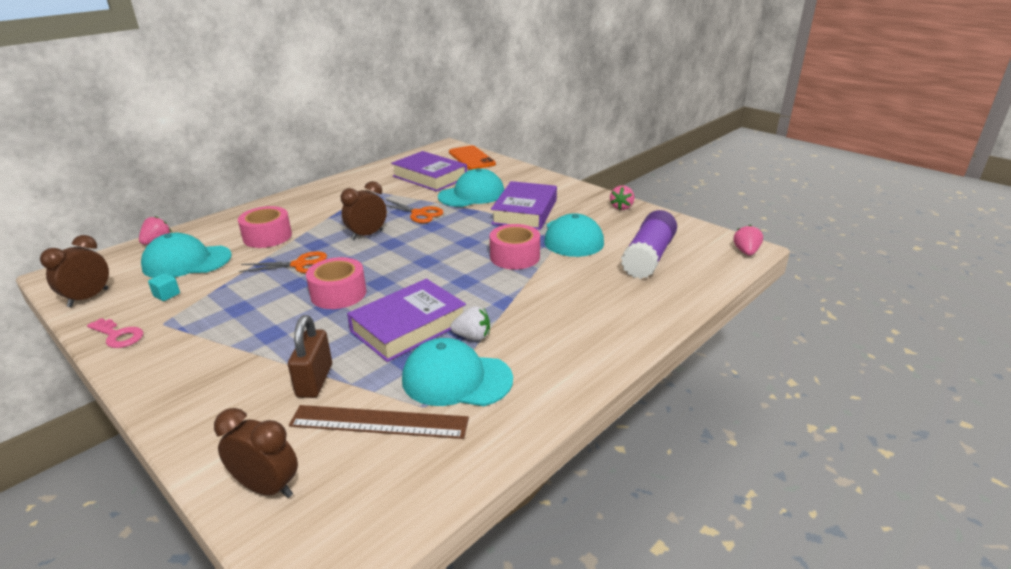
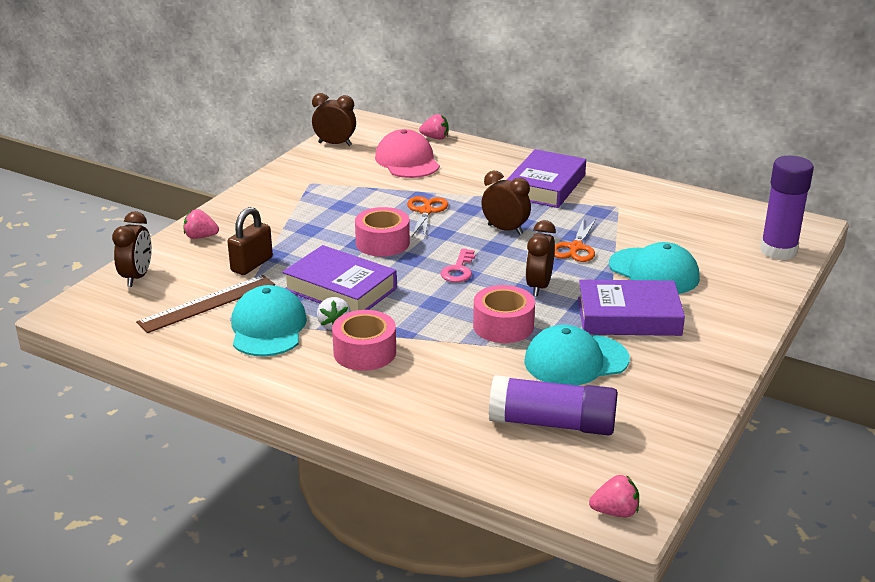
camera: 75 degrees right, 0 degrees up
(118, 336) = (289, 173): pink key -> pink key (458, 270)
(167, 295) = (351, 171): turquoise cube -> none
(187, 261) = (407, 161): turquoise cap -> pink cap
(267, 236) = (472, 181): pink tape -> pink tape (364, 352)
(300, 265) = (426, 211): orange scissors -> orange scissors turned 150 degrees counterclockwise
(315, 381) = (252, 264): brown padlock -> brown padlock turned 45 degrees counterclockwise
(379, 422) = (207, 303): brown ruler -> brown ruler turned 60 degrees clockwise
(430, 177) = (687, 234): purple book -> purple book (546, 186)
(466, 235) = (538, 286): none -> brown clock
(471, 158) = (778, 251): orange phone -> purple glue stick
(621, 207) = (698, 392): pink strawberry -> pink strawberry (200, 237)

